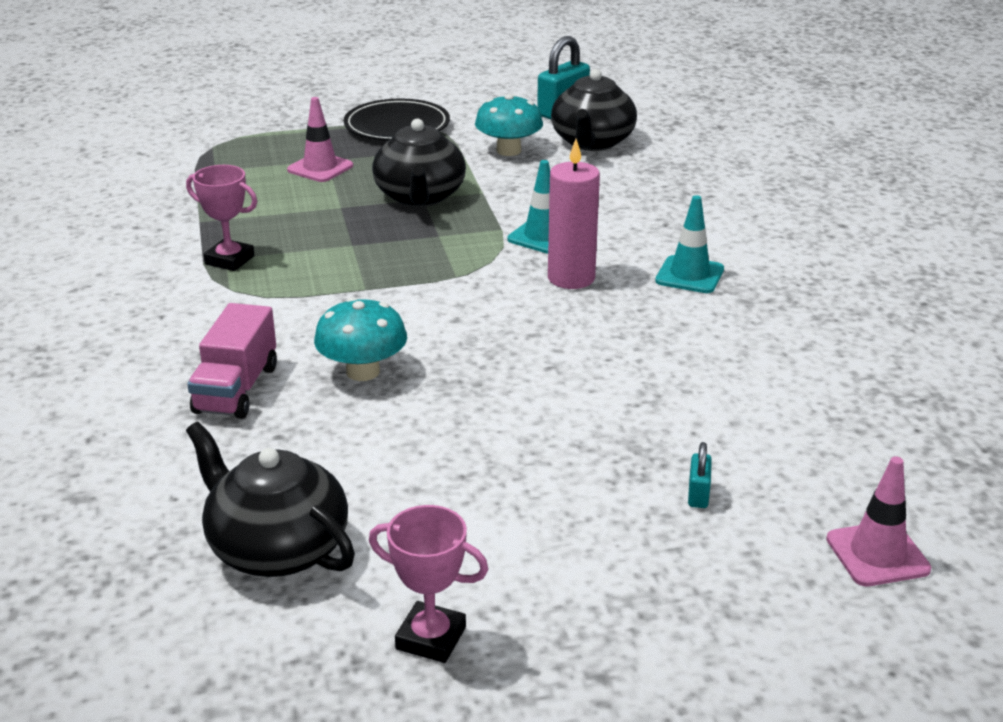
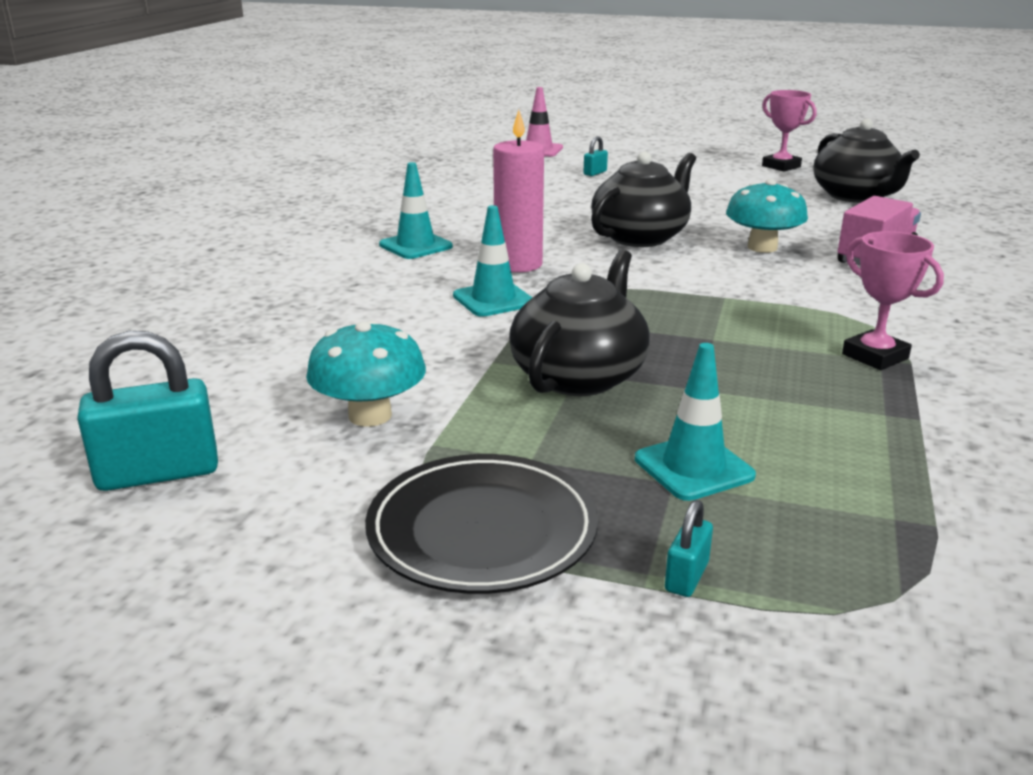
camera: 150 degrees left, 5 degrees down
(301, 133) = (686, 577): none -> turquoise padlock
(320, 168) = (693, 467): pink traffic cone -> turquoise traffic cone
(592, 142) = (237, 395): black teapot -> black teapot (640, 237)

